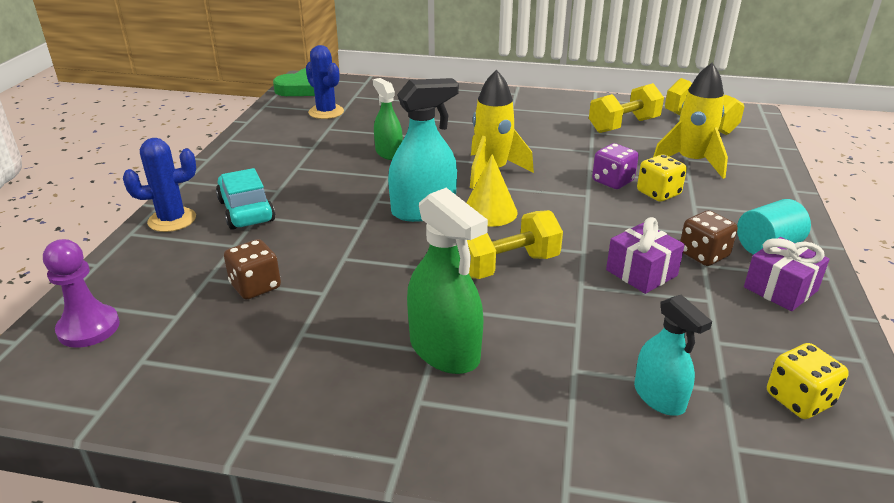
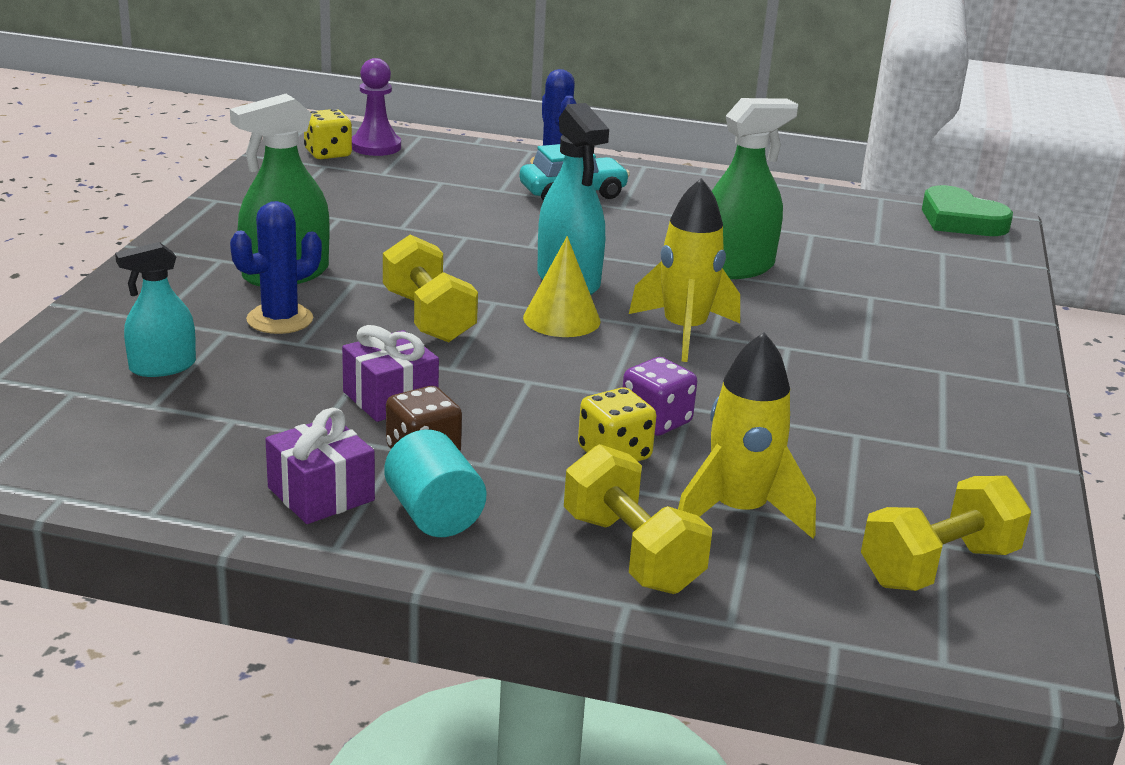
camera: 90 degrees right, 5 degrees down
(255, 286) = (421, 200): brown dice -> none
(326, 112) = (869, 233): blue cactus -> blue cactus (280, 319)
(389, 153) = (735, 267): green spray bottle -> green spray bottle, size x1.57
(623, 125) = (896, 471): yellow dumbbell -> yellow dumbbell (631, 553)
(799, 399) = (112, 445): yellow dice -> yellow dice (328, 153)

